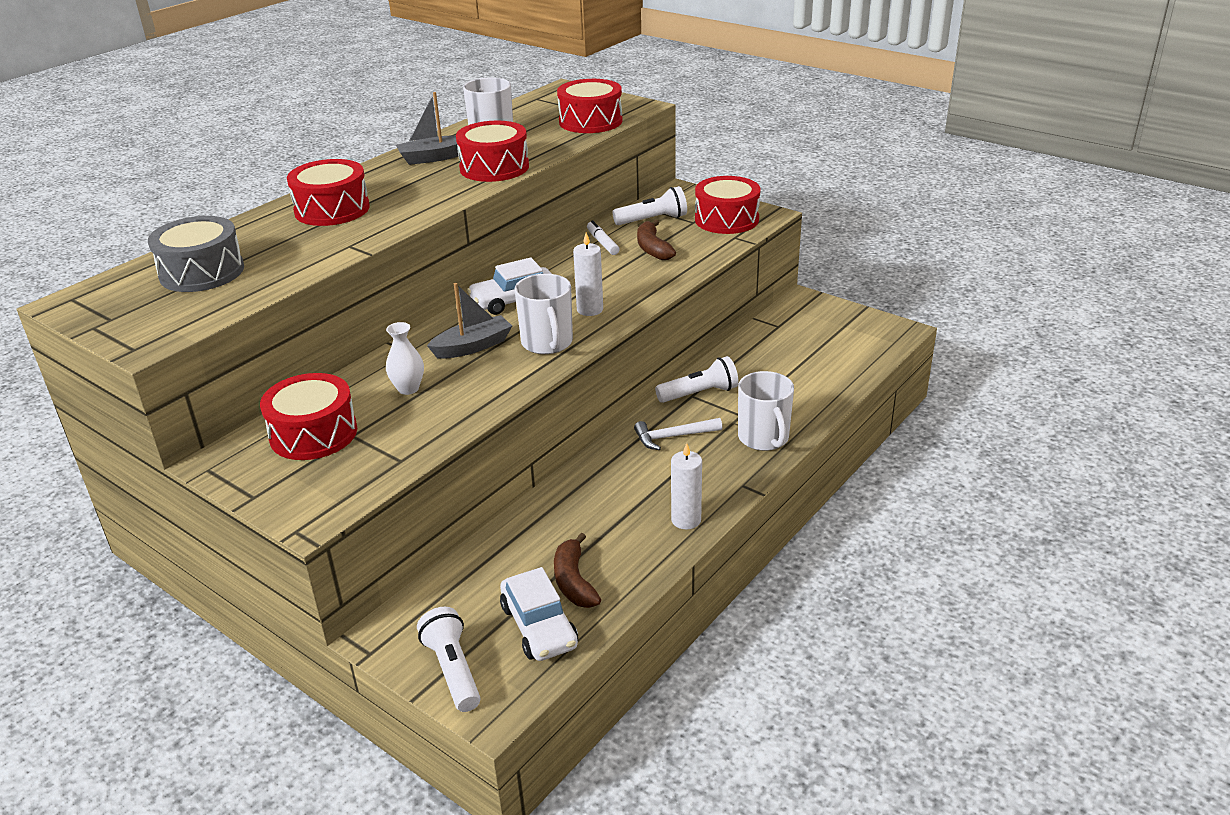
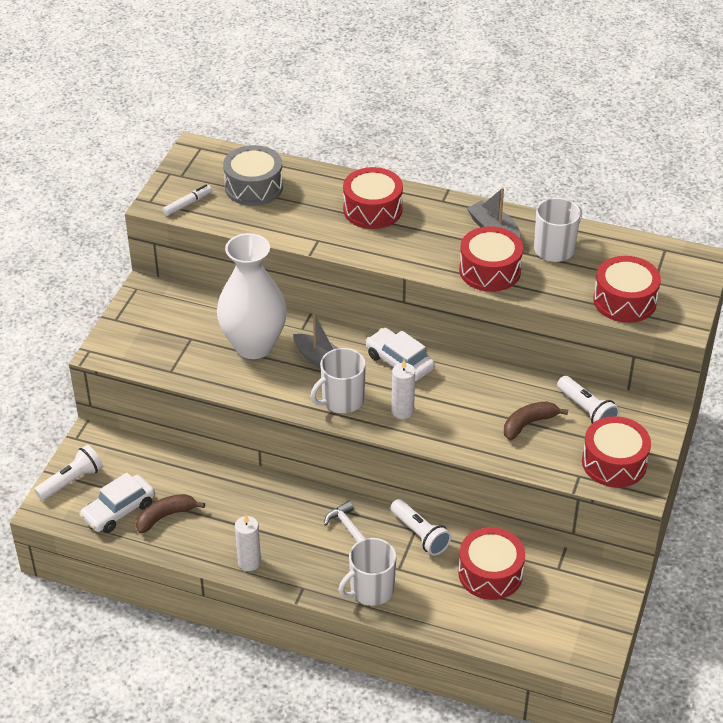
camera: 70 degrees right, 10 degrees up
(313, 434) = (187, 320): red drum -> red drum (490, 573)
(408, 388) = (254, 345): white vase -> white vase, size x2.48
(602, 243) = (524, 388): white marker -> white marker (188, 204)

